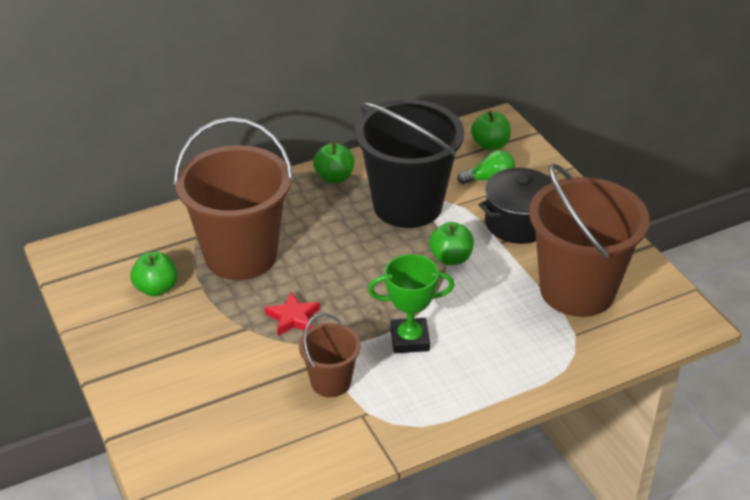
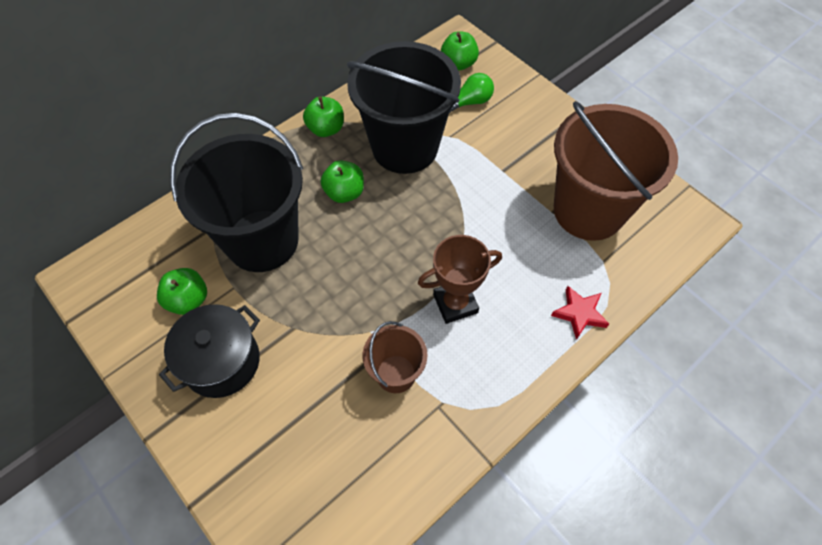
camera: 15 degrees left, 20 degrees up
(240, 255) = (262, 240): brown bucket -> black bucket
(293, 318) = (336, 304): red star -> red star (579, 313)
(409, 339) = (455, 303): green trophy -> brown trophy
(450, 258) = (463, 199): green apple -> green apple (344, 193)
(518, 223) = (511, 146): black pot -> black pot (221, 361)

